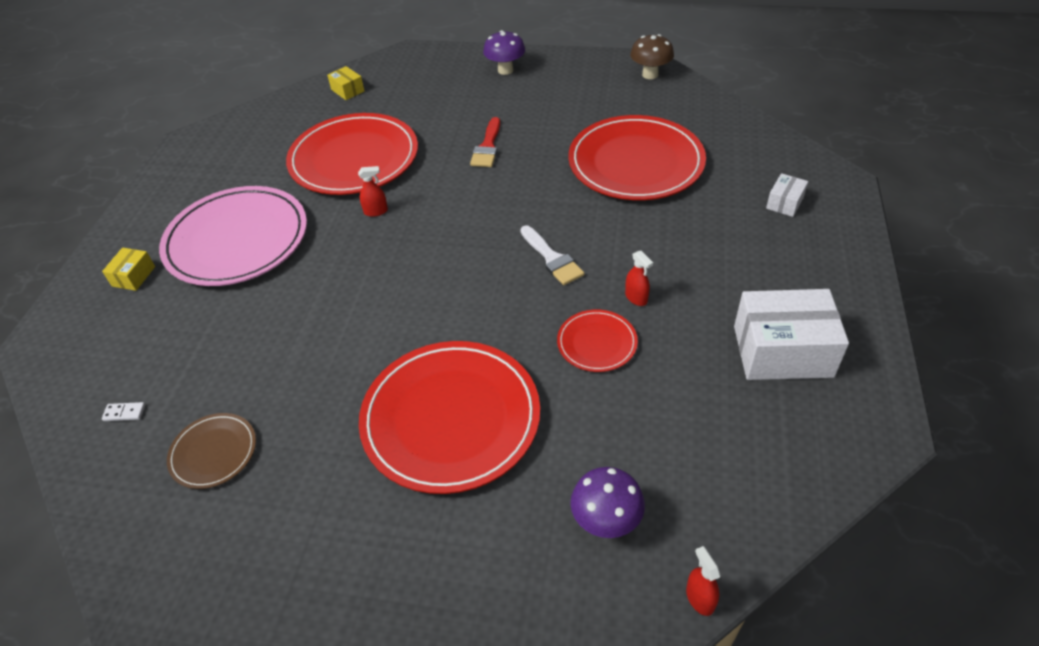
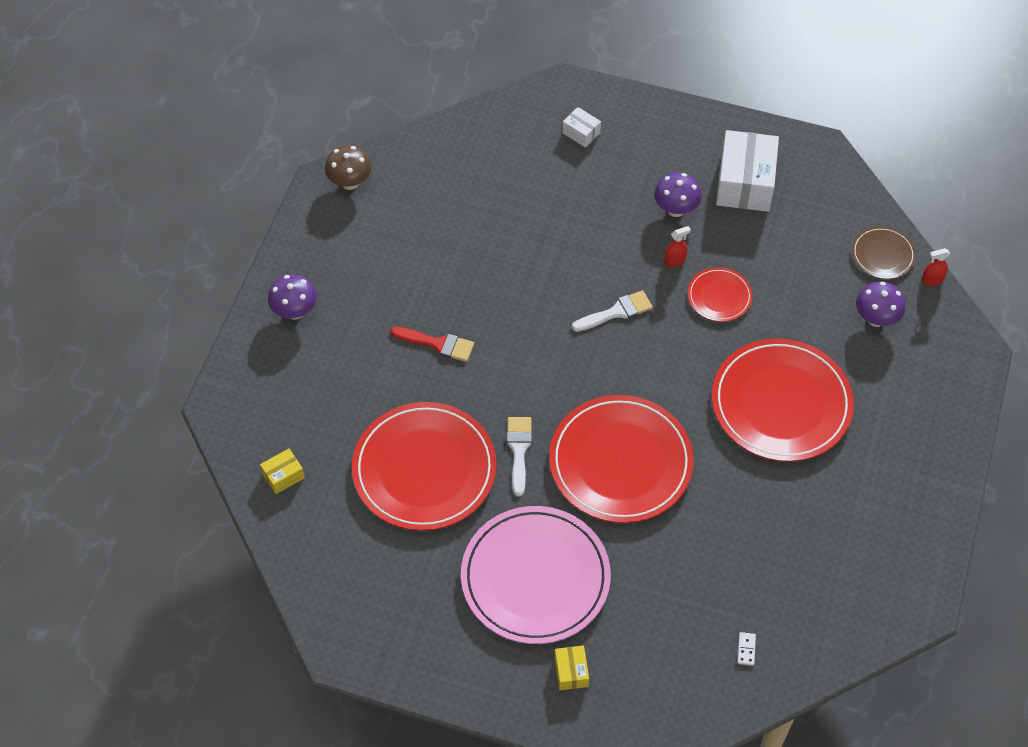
camera: 85 degrees left, 10 degrees up
(133, 276) = (571, 672): yellow box -> yellow box turned 60 degrees clockwise
(213, 452) = (795, 572): brown plate -> brown plate (883, 254)
(376, 211) = (519, 450): red spray bottle -> white brush
(635, 163) = (497, 225): red plate -> red plate (620, 462)
(711, 290) = (675, 209): none -> purple mushroom

